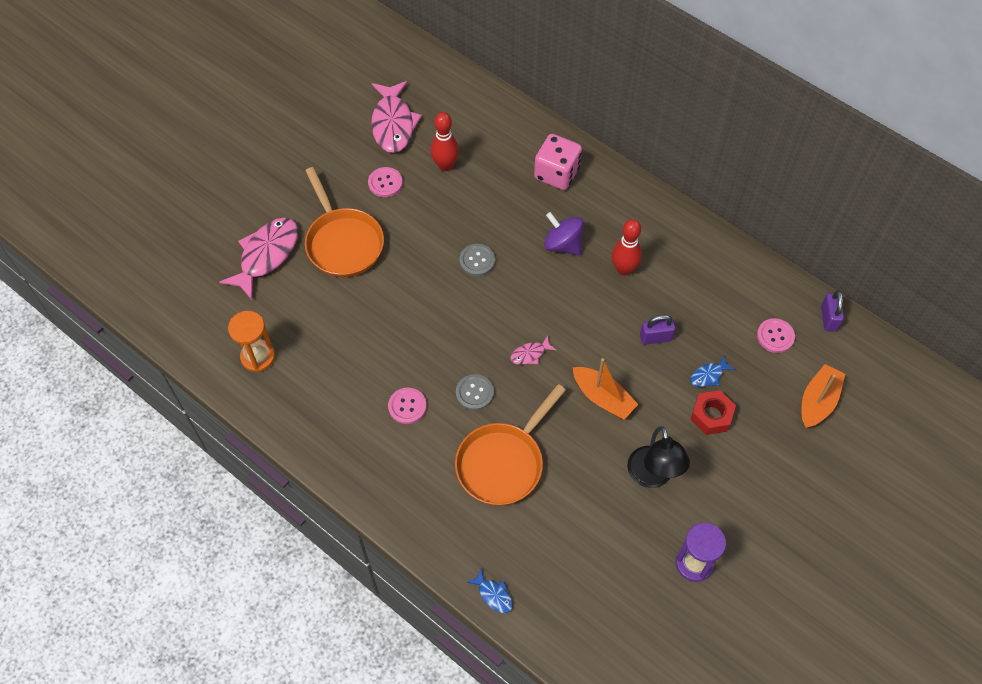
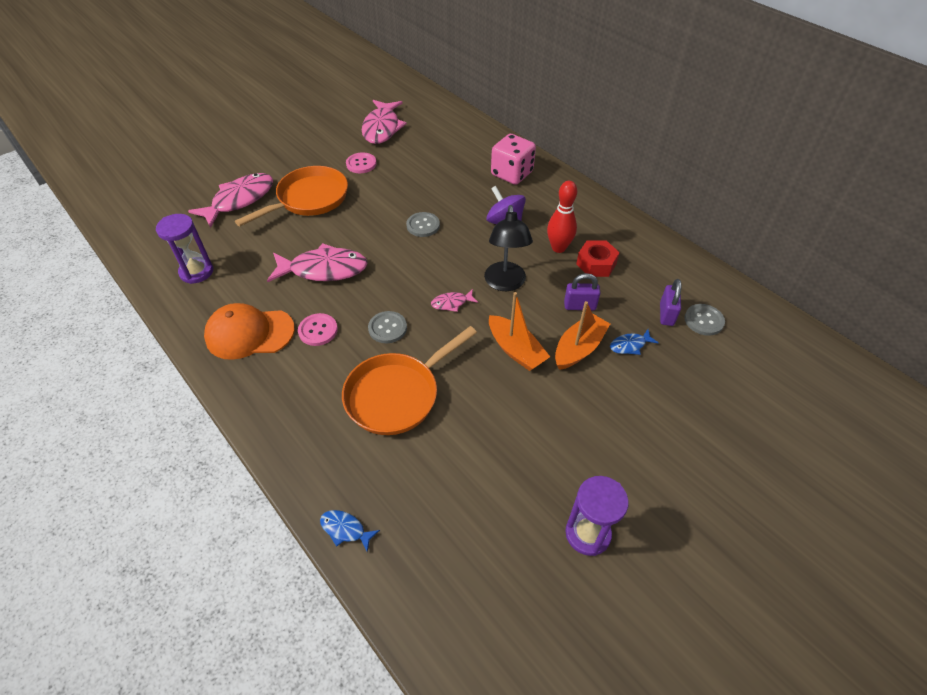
camera: 10 degrees right, 10 degrees down
(258, 357) = (196, 272): orange hourglass -> purple hourglass
(341, 420) = (249, 333): none -> orange cap
(343, 242) = (309, 199): orange pan -> orange pan turned 120 degrees counterclockwise
(389, 333) = (324, 269): none -> pink fish
(445, 165) = (416, 158): red bowling pin -> none
(493, 595) = (345, 529): blue fish -> blue fish turned 150 degrees clockwise
(652, 477) = (554, 432): black lamp -> black lamp (505, 283)
(711, 416) = (628, 382): red nut -> red nut (596, 264)
(775, 336) = (703, 320): pink button -> grey button
(818, 401) = (747, 385): orange boat -> orange boat (579, 348)
(828, 318) = (761, 312): purple padlock -> purple padlock (666, 314)

